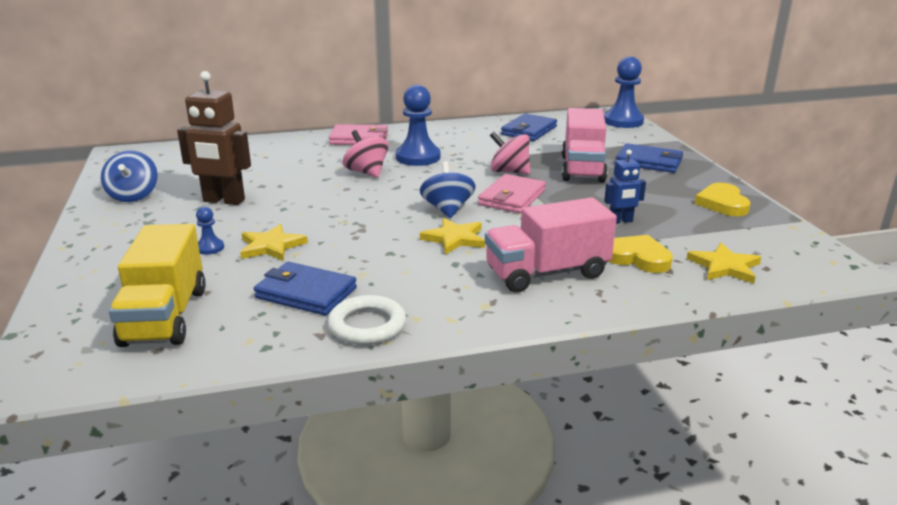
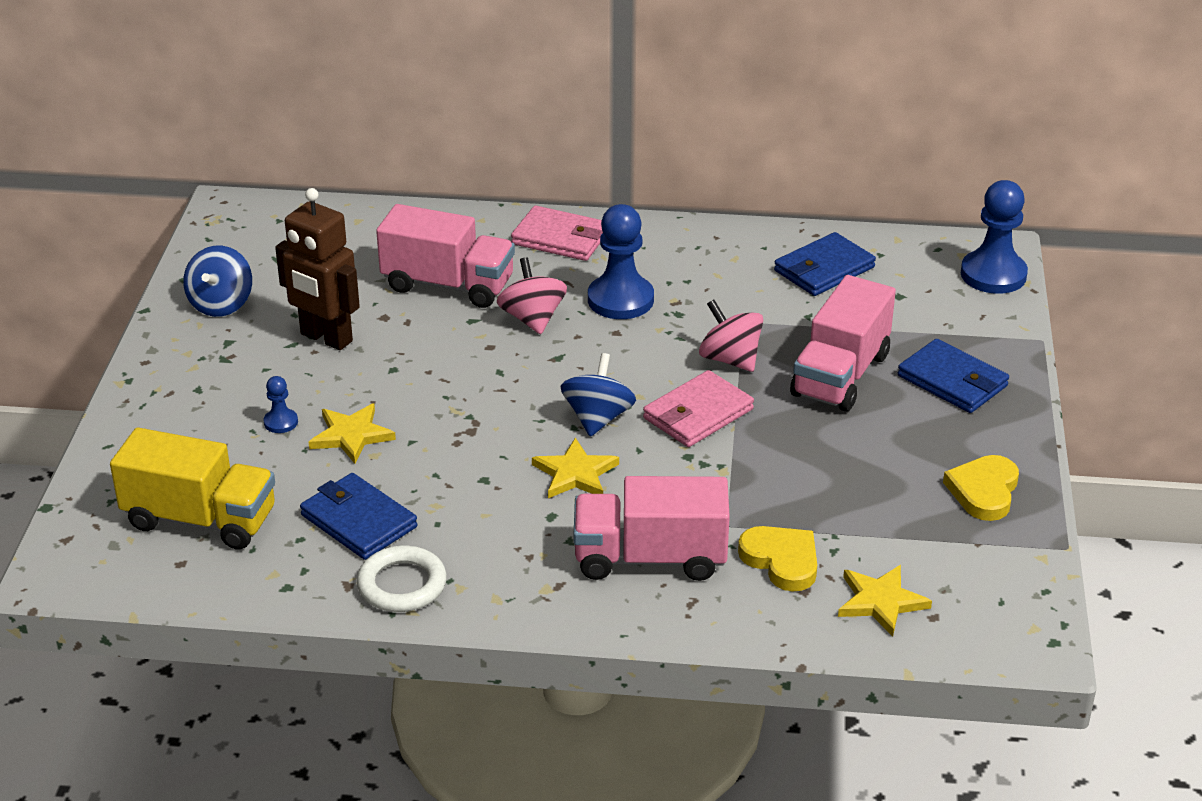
camera: 20 degrees right, 10 degrees up
(165, 317) = (200, 519): yellow truck -> yellow truck turned 90 degrees counterclockwise
(298, 166) = (448, 285): none -> pink truck
(620, 221) = (811, 492): blue robot -> none

